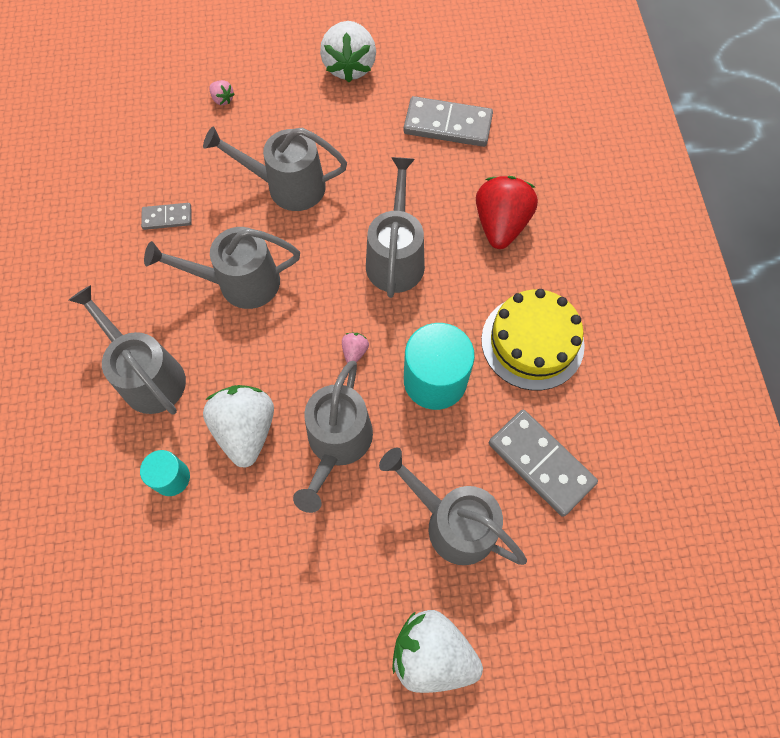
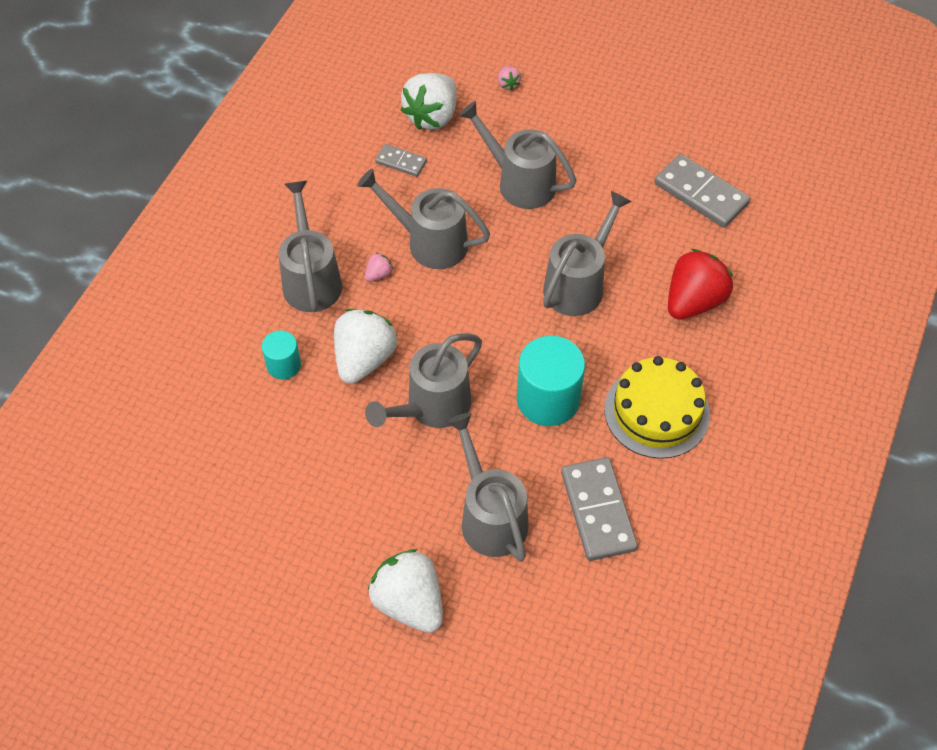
camera: 30 degrees right, 10 degrees down
(349, 67) = (641, 104): white strawberry -> white strawberry (432, 116)
(355, 351) = (493, 343): pink strawberry -> pink strawberry (378, 274)

